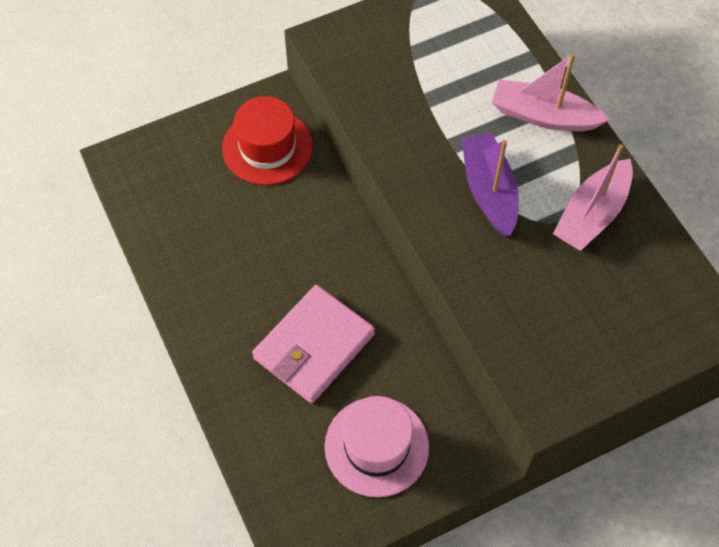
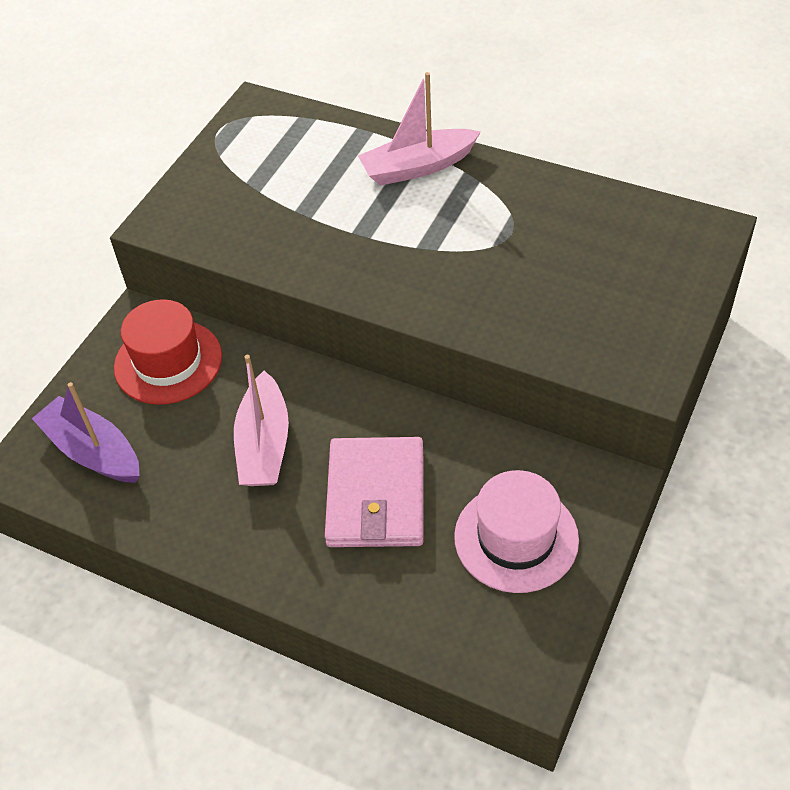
camera: 35 degrees left, 10 degrees down
(489, 191) = (429, 248): purple boat -> purple boat (93, 451)
(592, 214) = (532, 213): pink boat -> pink boat (264, 444)

